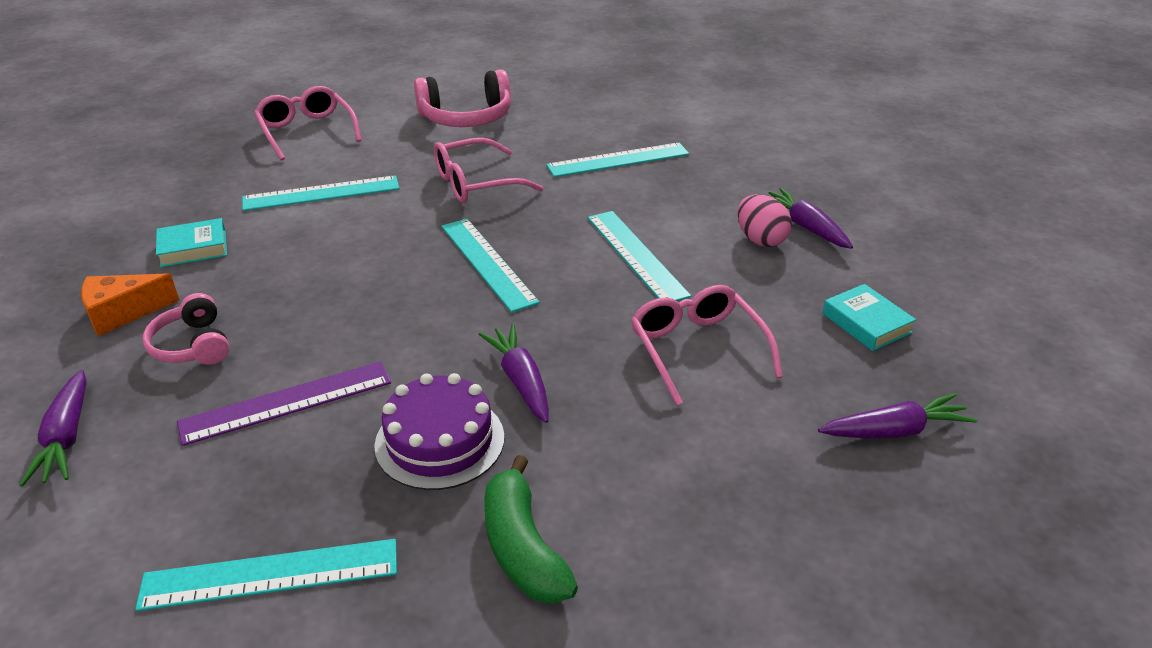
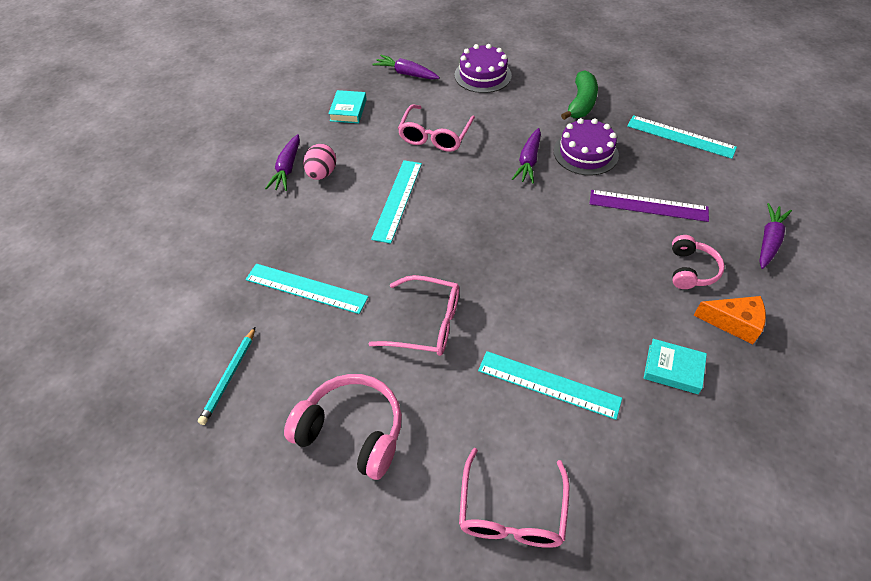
camera: 140 degrees left, 15 degrees up
(488, 263) = (483, 240): turquoise ruler -> none
(596, 104) = (229, 377): none -> turquoise pencil
(771, 507) = (483, 75): none -> purple cake

